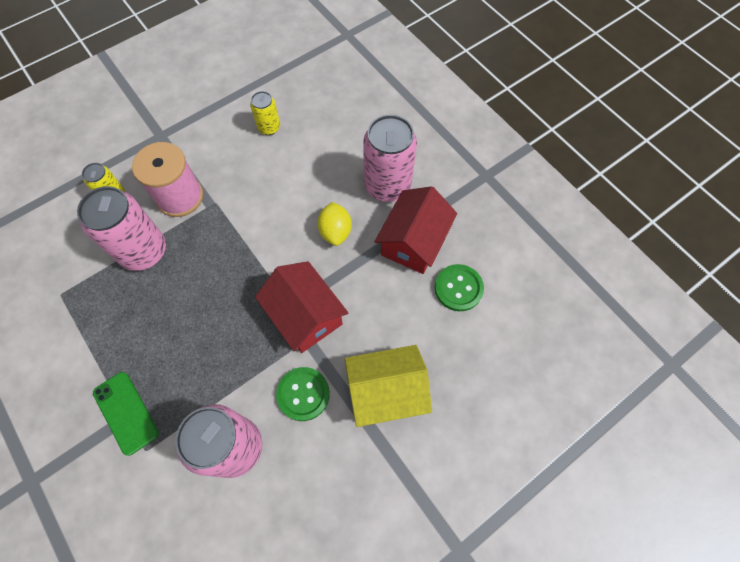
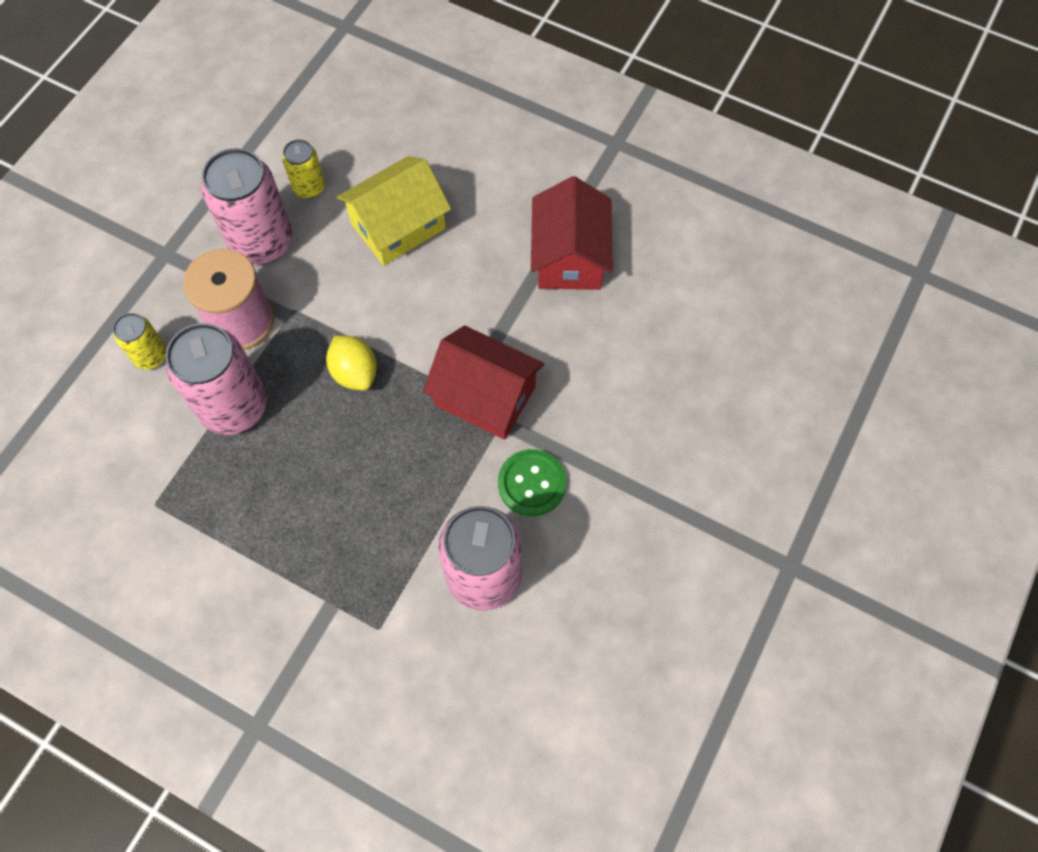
camera: 25 degrees left, 0 degrees up
(126, 412) = (328, 599): green phone -> none
(335, 231) = (468, 283): yellow lemon -> yellow lemon (355, 372)
(386, 391) = (626, 438): yellow house -> yellow house (398, 226)
(387, 185) = (502, 202): pink can -> pink can (262, 242)
(458, 288) = (649, 289): green button -> none

